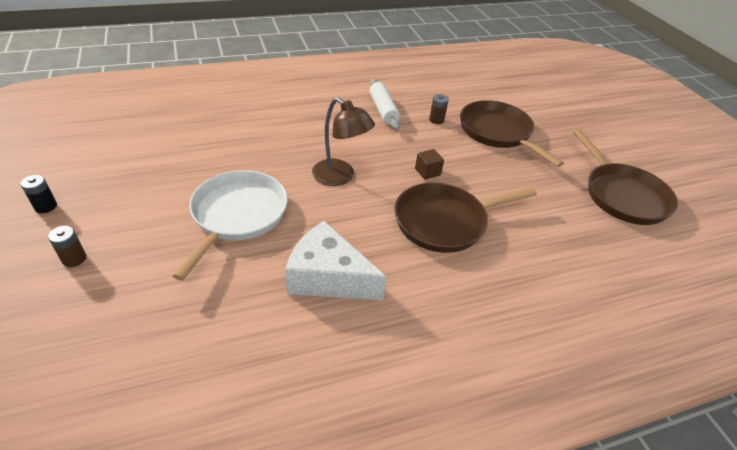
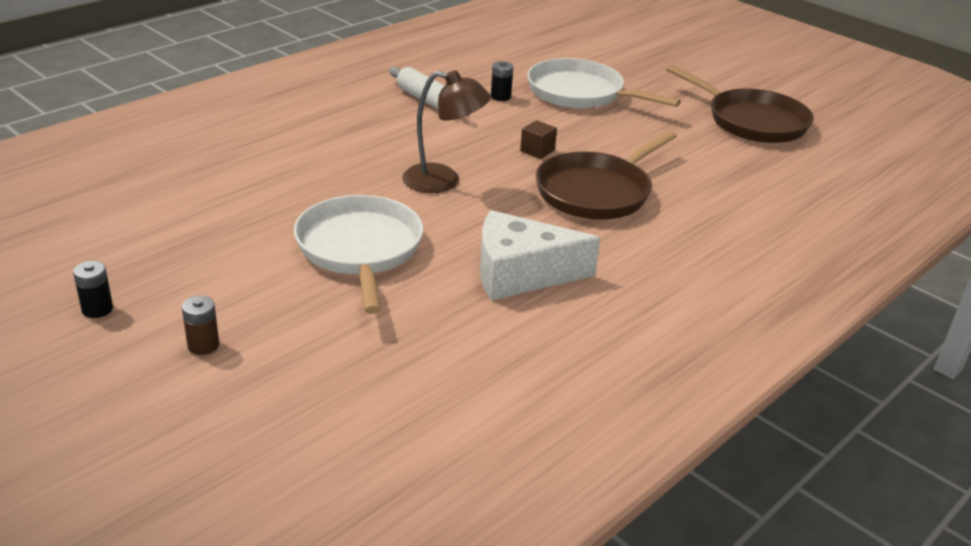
camera: 25 degrees left, 10 degrees down
(436, 120) = (500, 97): brown battery -> black battery
(497, 132) = (580, 93): brown pan -> white pan

